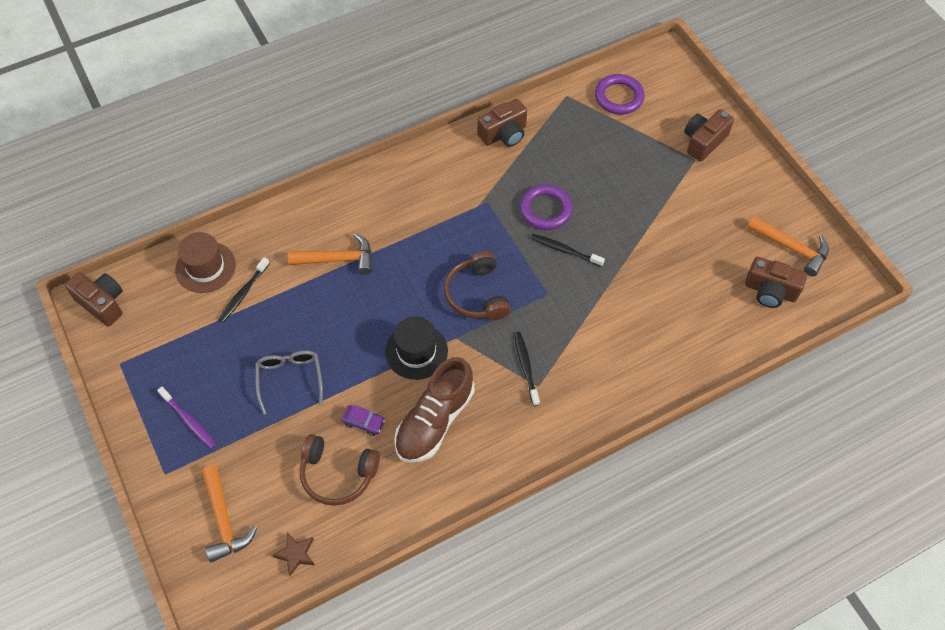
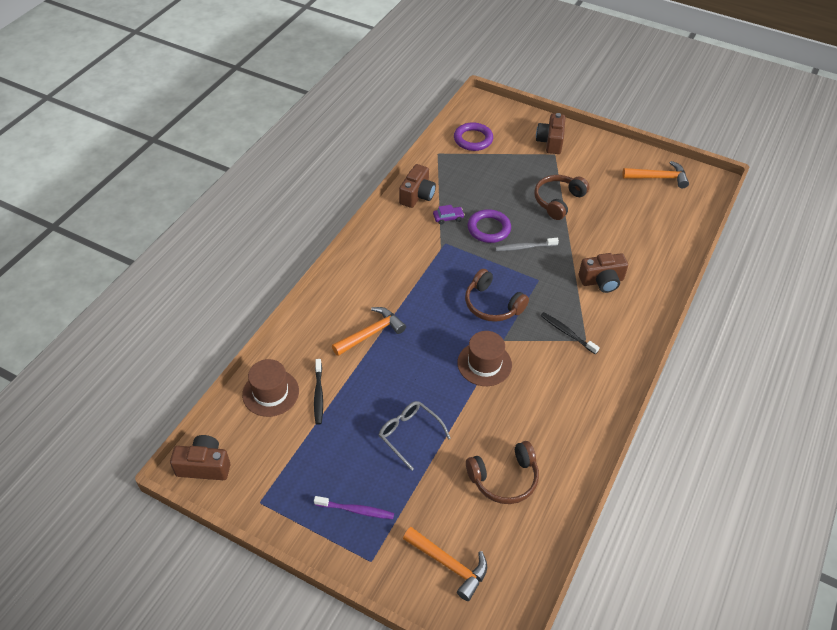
camera: 35 degrees left, 10 degrees down
(296, 554) = (525, 553): brown star -> none
(363, 422) = (490, 432): purple car -> purple car (448, 218)
(416, 351) = (484, 364): black hat -> brown hat
(434, 421) = (539, 402): brown shoe -> none
(565, 250) = (524, 247): black toothbrush -> grey toothbrush
(648, 217) = (558, 201): none -> brown headphones
(770, 291) = (670, 208): brown camera -> brown camera (602, 281)

